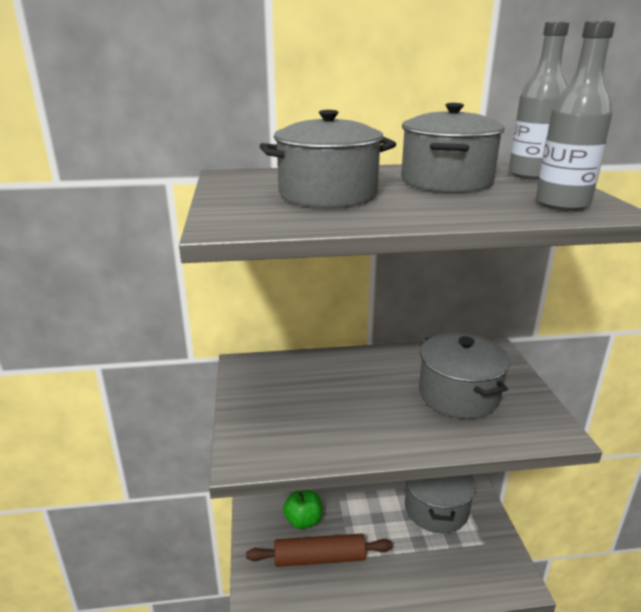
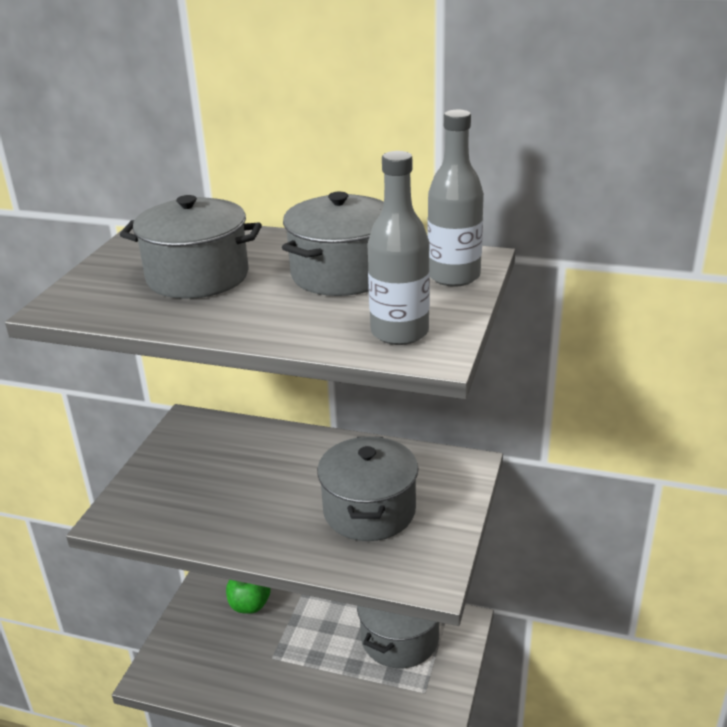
camera: 25 degrees right, 5 degrees up
(319, 558) = (241, 647): brown rolling pin -> none

